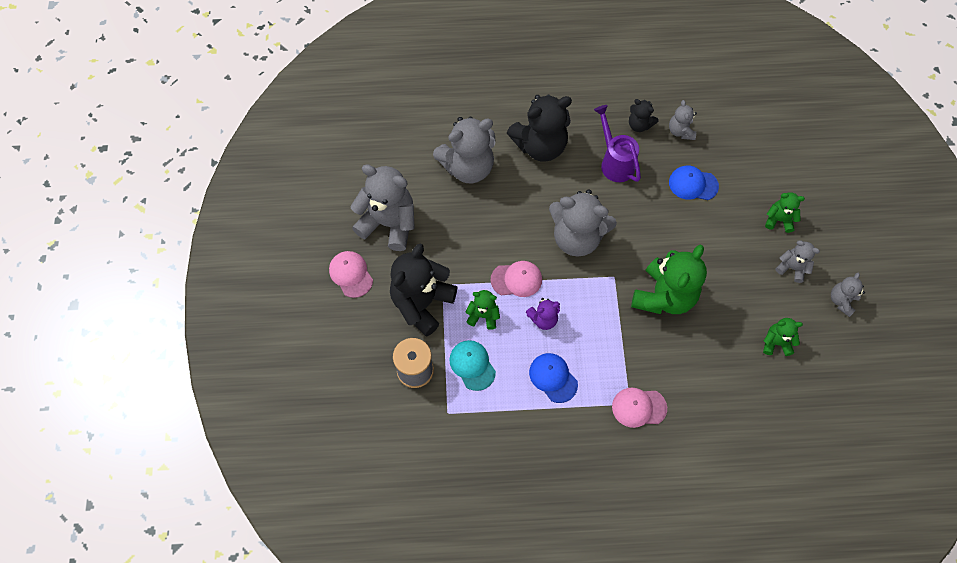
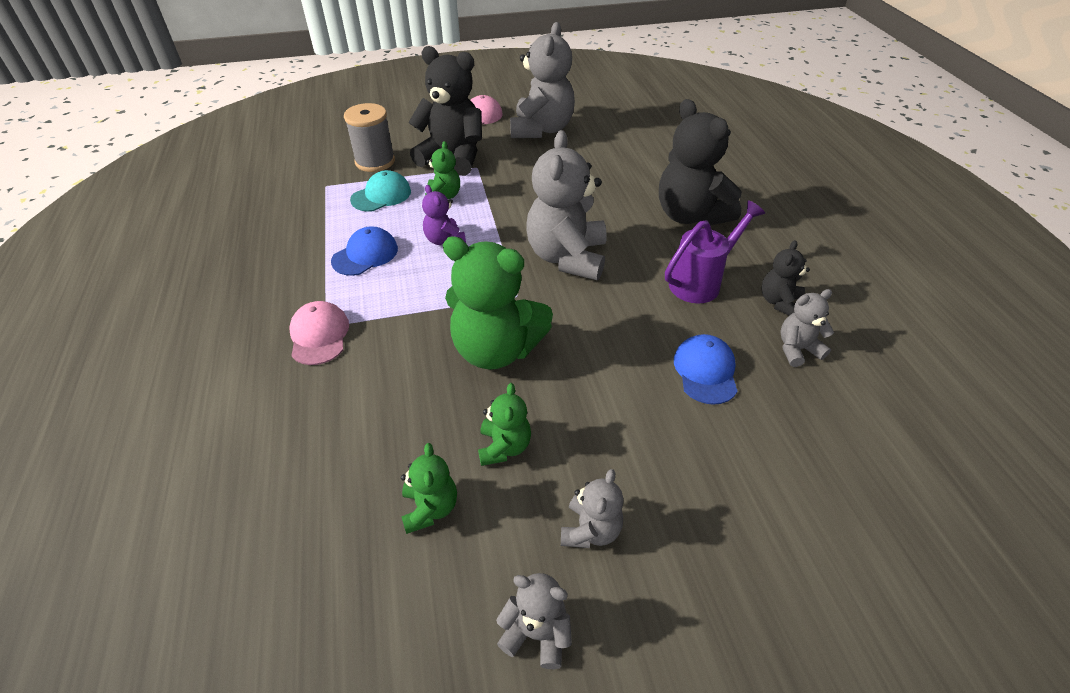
camera: 80 degrees right, 20 degrees down
(468, 167) = (632, 168): grey teddy bear -> none
(516, 279) = (494, 215): pink cap -> none
(779, 220) = (687, 502): green teddy bear -> green teddy bear (504, 447)

